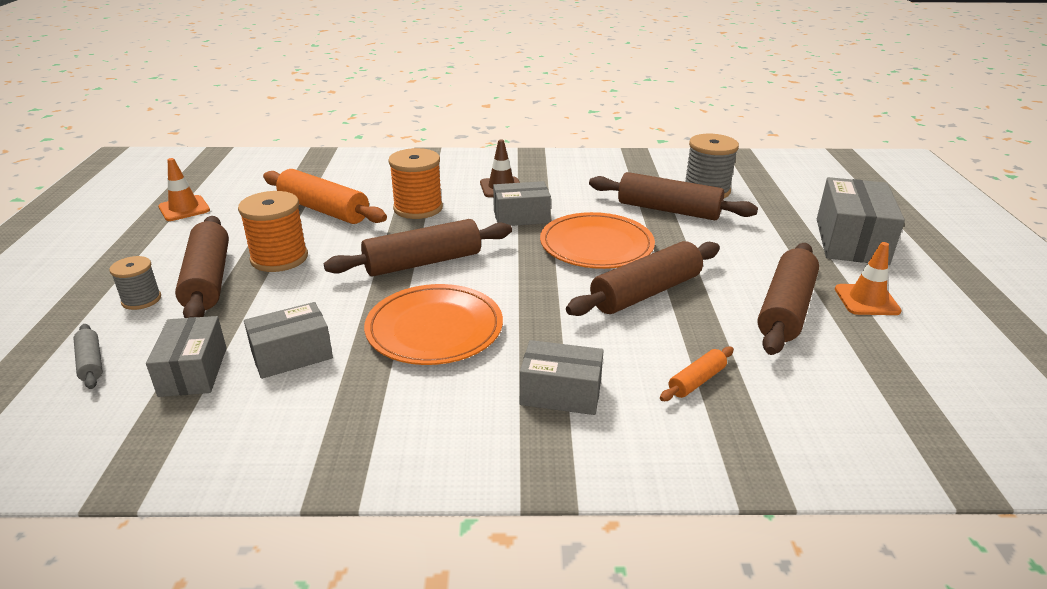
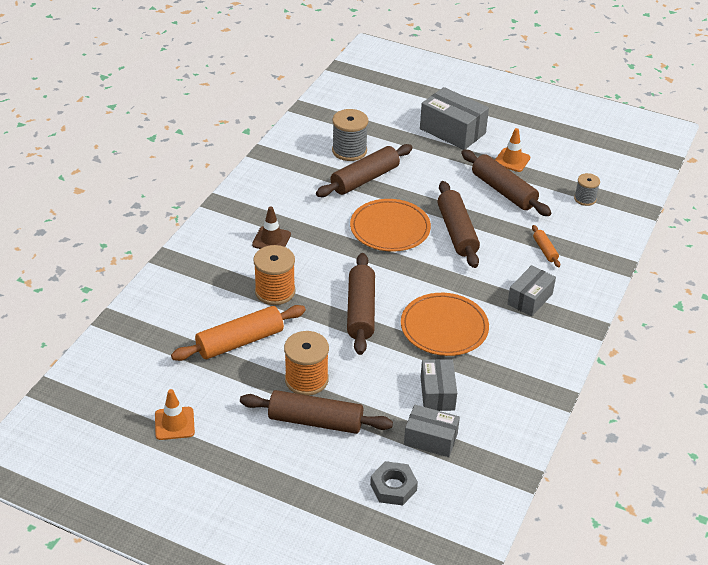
camera: 65 degrees left, 10 degrees up
(91, 363) = (393, 487): grey rolling pin -> grey nut
(141, 300) = (323, 459): grey spool -> grey spool (585, 199)
(521, 217) = (326, 246): grey box -> none

